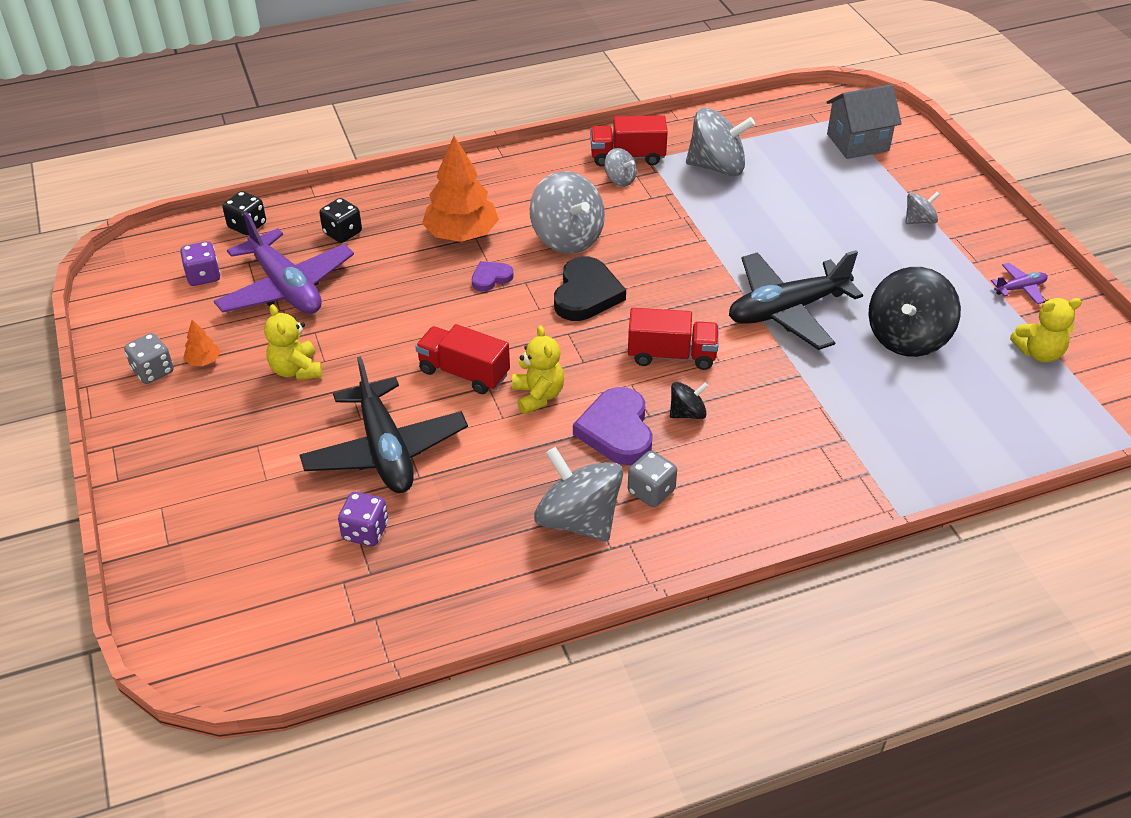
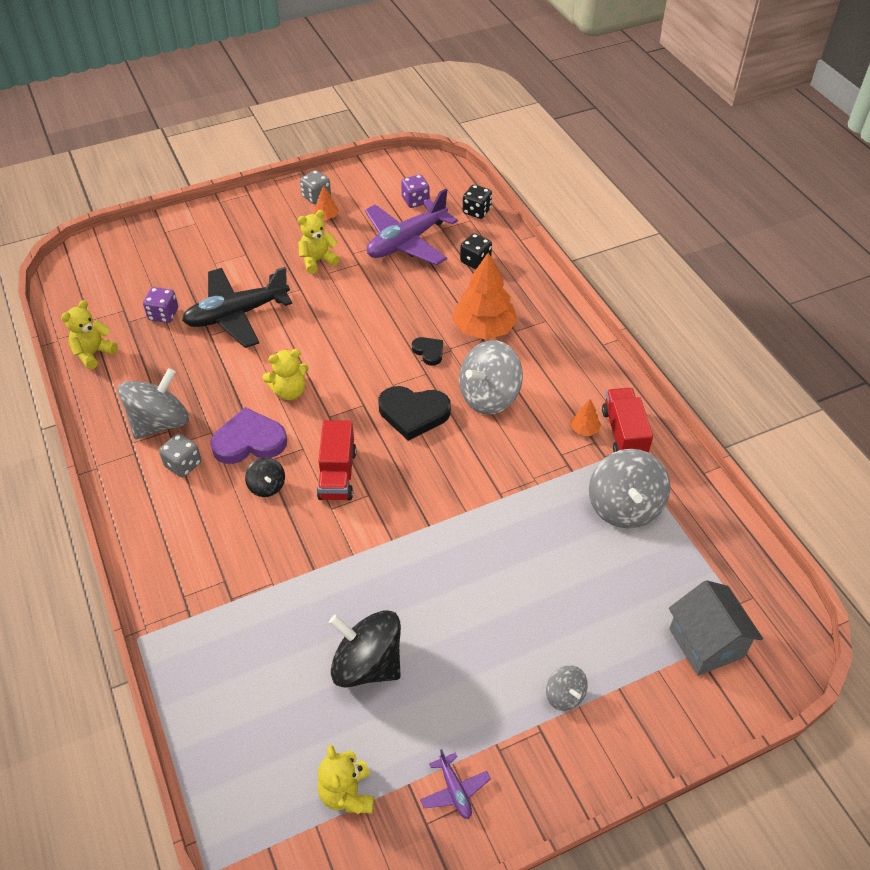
camera: 85 degrees right, 5 degrees up
(431, 609) = (93, 353): none -> yellow teddy bear
(464, 373) = (315, 347): red truck -> none
(491, 278) = (429, 352): purple heart -> black heart
(620, 180) = (584, 429): grey spinning top -> orange tree
(787, 310) = (402, 562): black plane -> none

